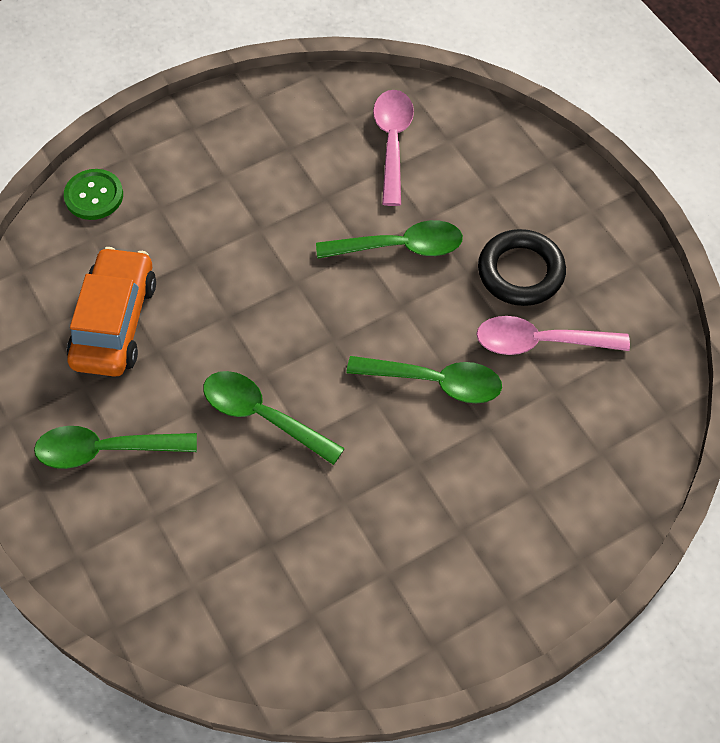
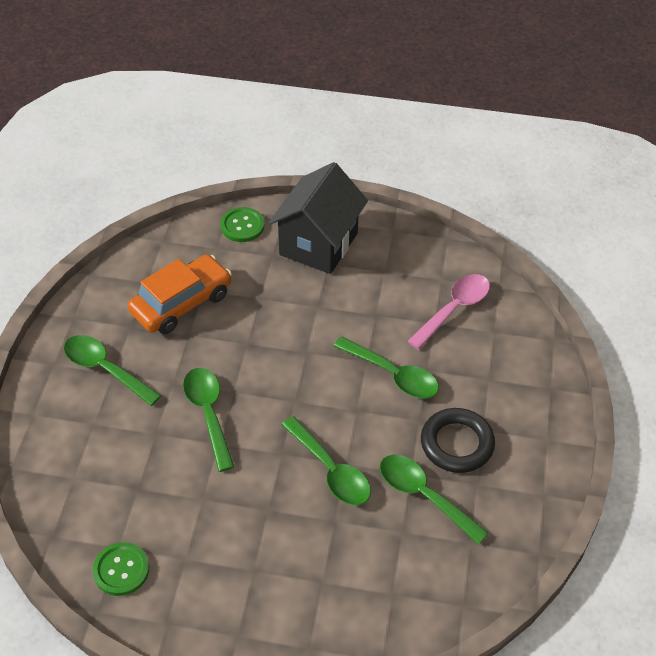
camera: 40 degrees right, 10 degrees down
(195, 163) = (318, 244): none -> black house
(338, 634) = (121, 570): none -> green button
(540, 342) = (424, 495): pink spoon -> green spoon

